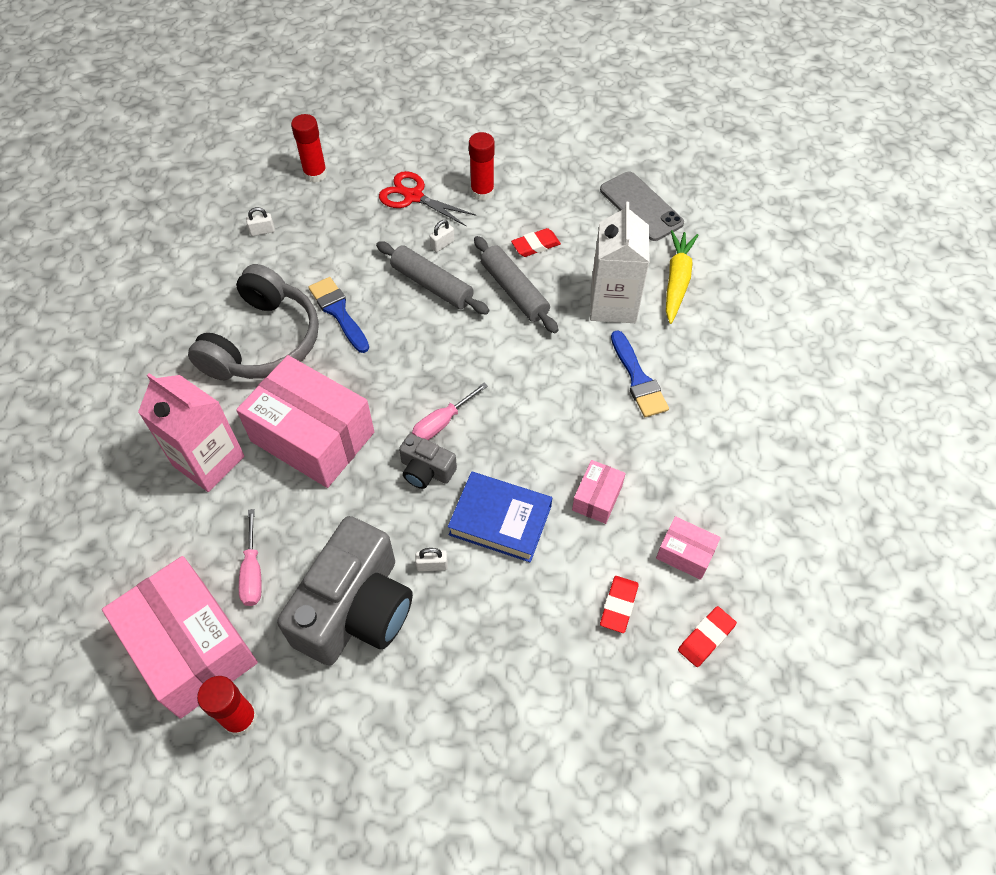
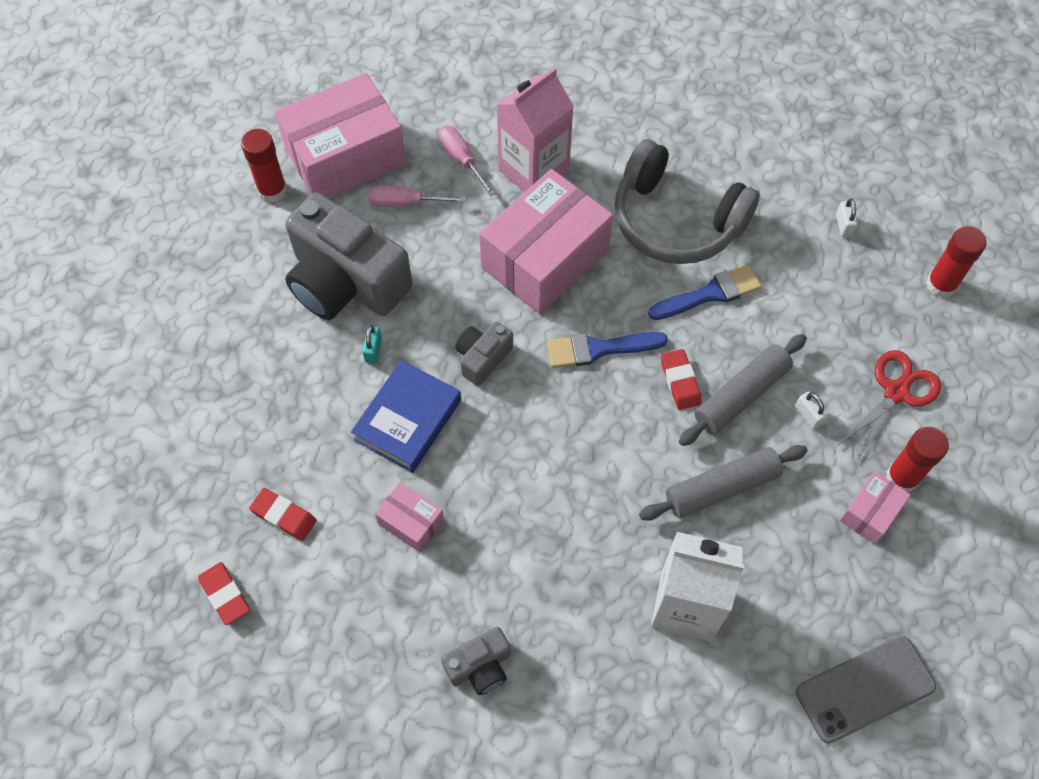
camera: 100 degrees right, 5 degrees up
(432, 565) = (373, 350): white padlock -> turquoise padlock
(442, 422) = (540, 381): pink screwdriver -> pink screwdriver (461, 159)
(535, 245) = (798, 528): red eraser -> red eraser (680, 381)
(638, 379) = (563, 607): blue brush -> blue brush (599, 349)
(677, 280) = (718, 702): yellow carrot -> none
(685, 553) = (322, 599): pink box -> pink box (870, 513)
(701, 426) = (480, 666): none -> grey camera

